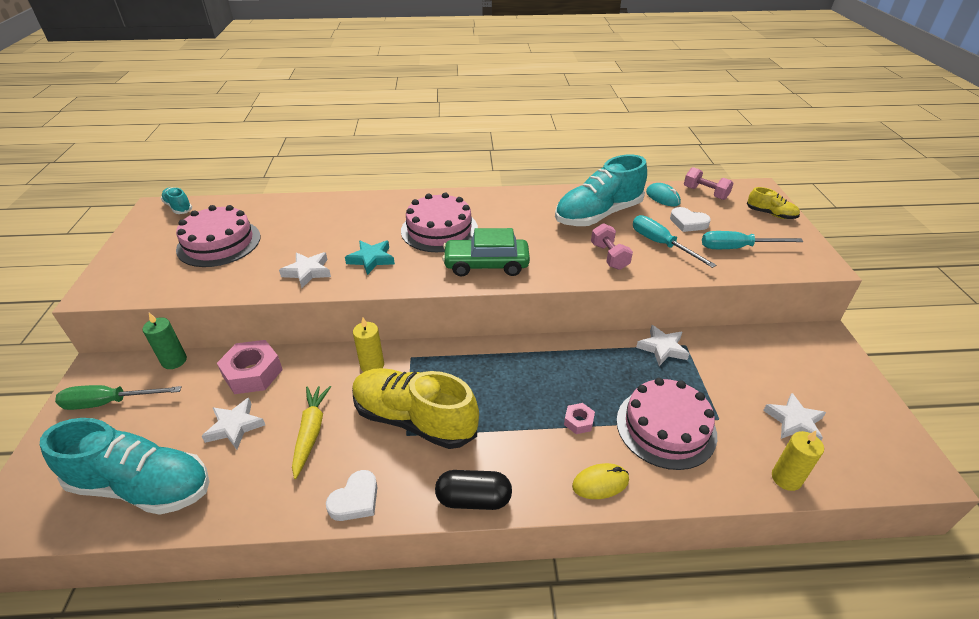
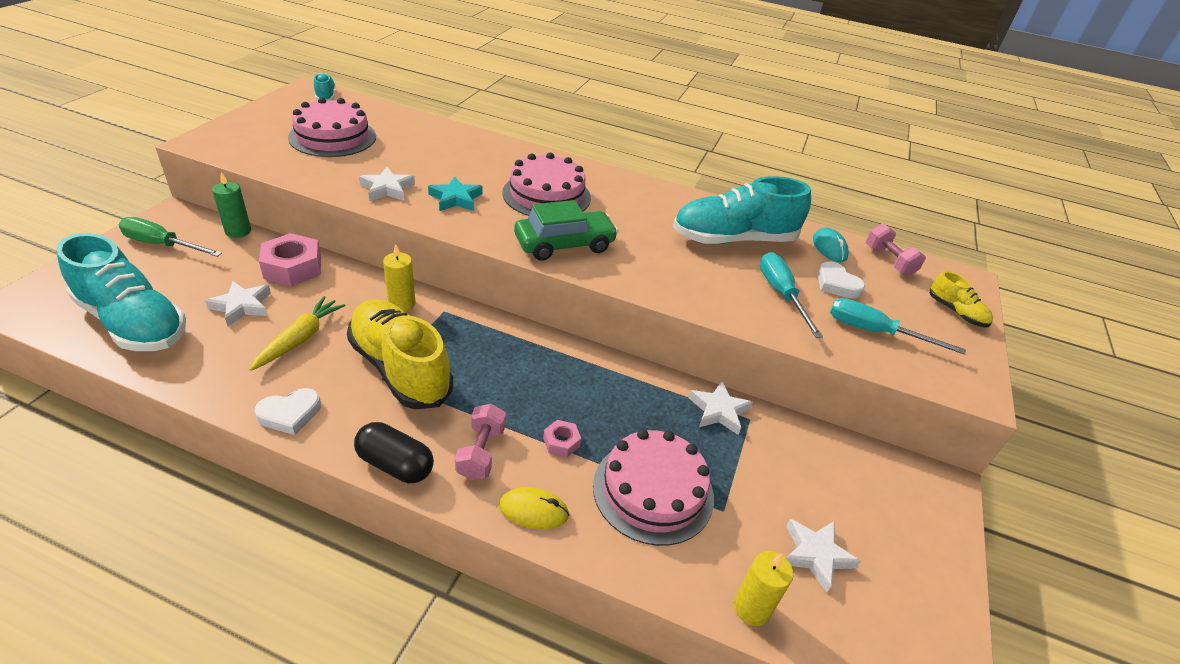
camera: 20 degrees right, 0 degrees up
(486, 265) = (564, 244): green car -> green car turned 135 degrees clockwise
(609, 256) = (707, 284): pink dumbbell -> pink dumbbell (481, 452)

